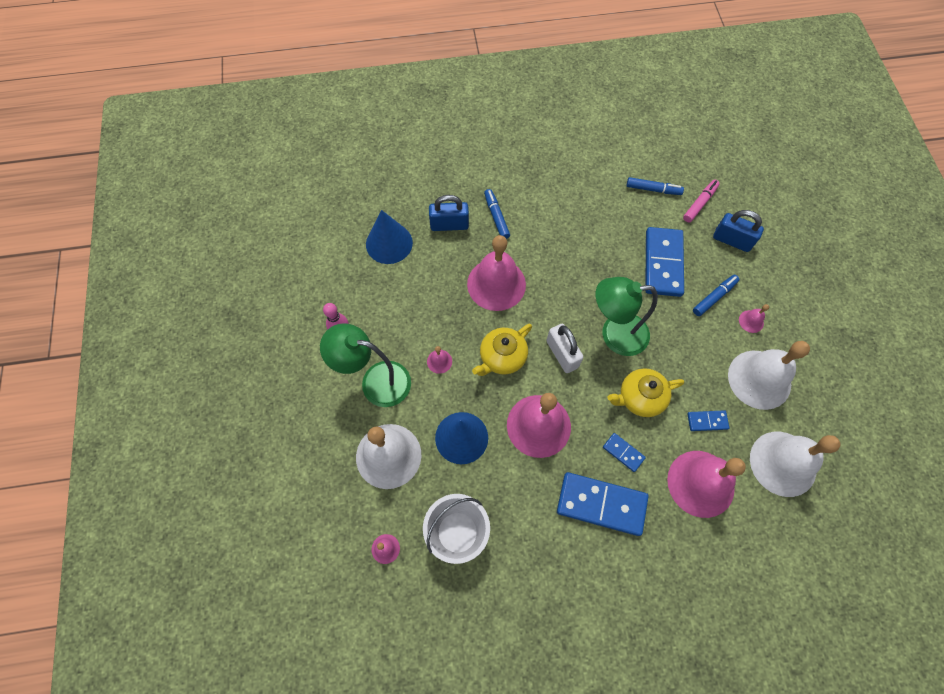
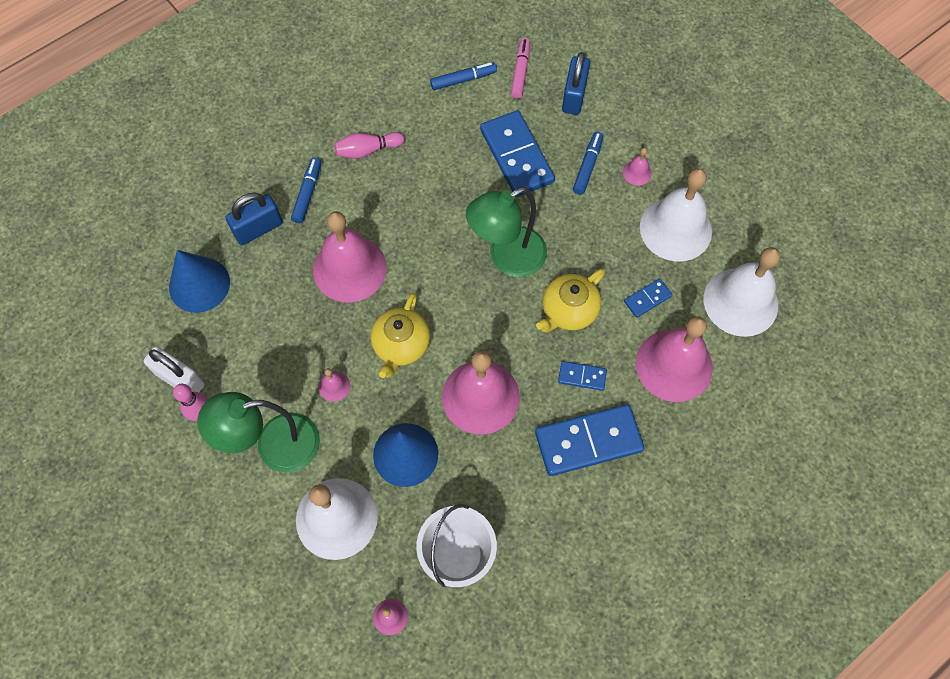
camera: 30 degrees left, 0 degrees up
(496, 217) = (307, 193): blue marker -> blue marker turned 60 degrees clockwise
(555, 207) = (368, 150): none -> pink bowling pin
(562, 354) = (463, 308): white padlock -> white padlock (180, 379)
(732, 240) = (574, 96): blue padlock -> blue padlock turned 75 degrees counterclockwise

